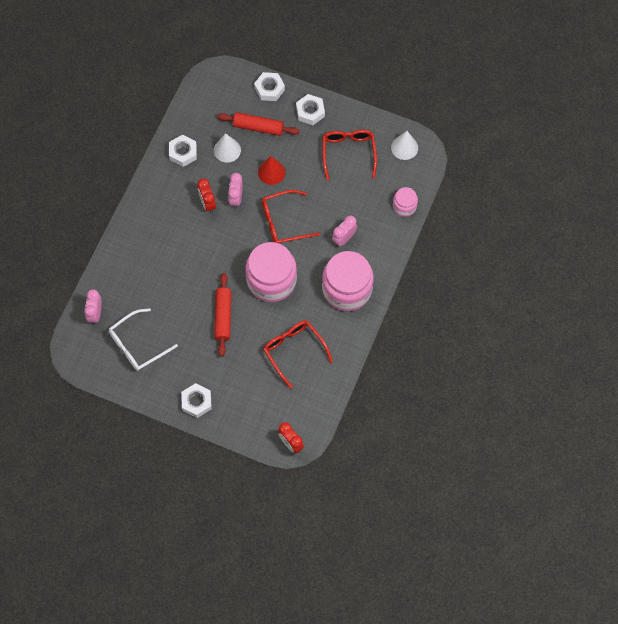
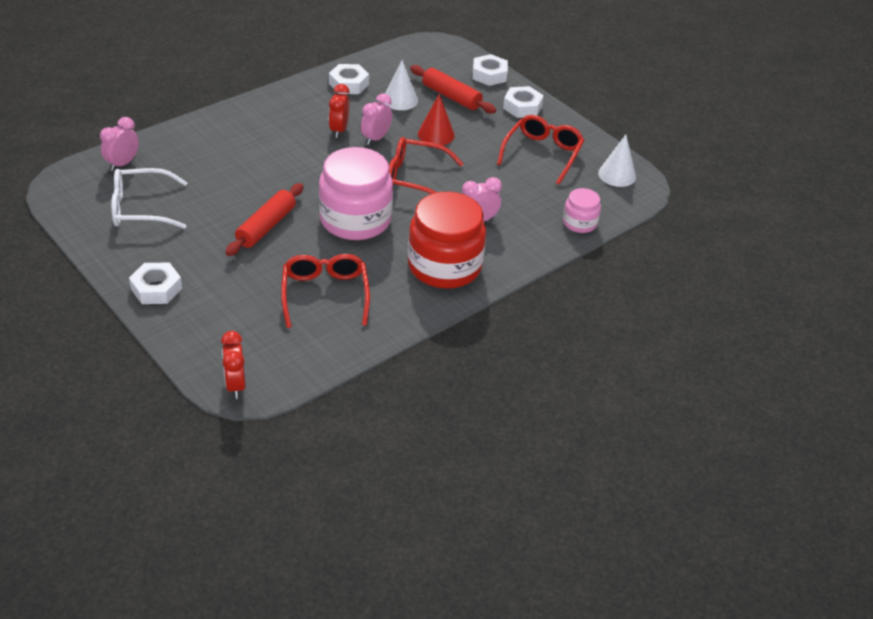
camera: 25 degrees right, 25 degrees down
(347, 289) = (444, 266): pink jar -> red jar

